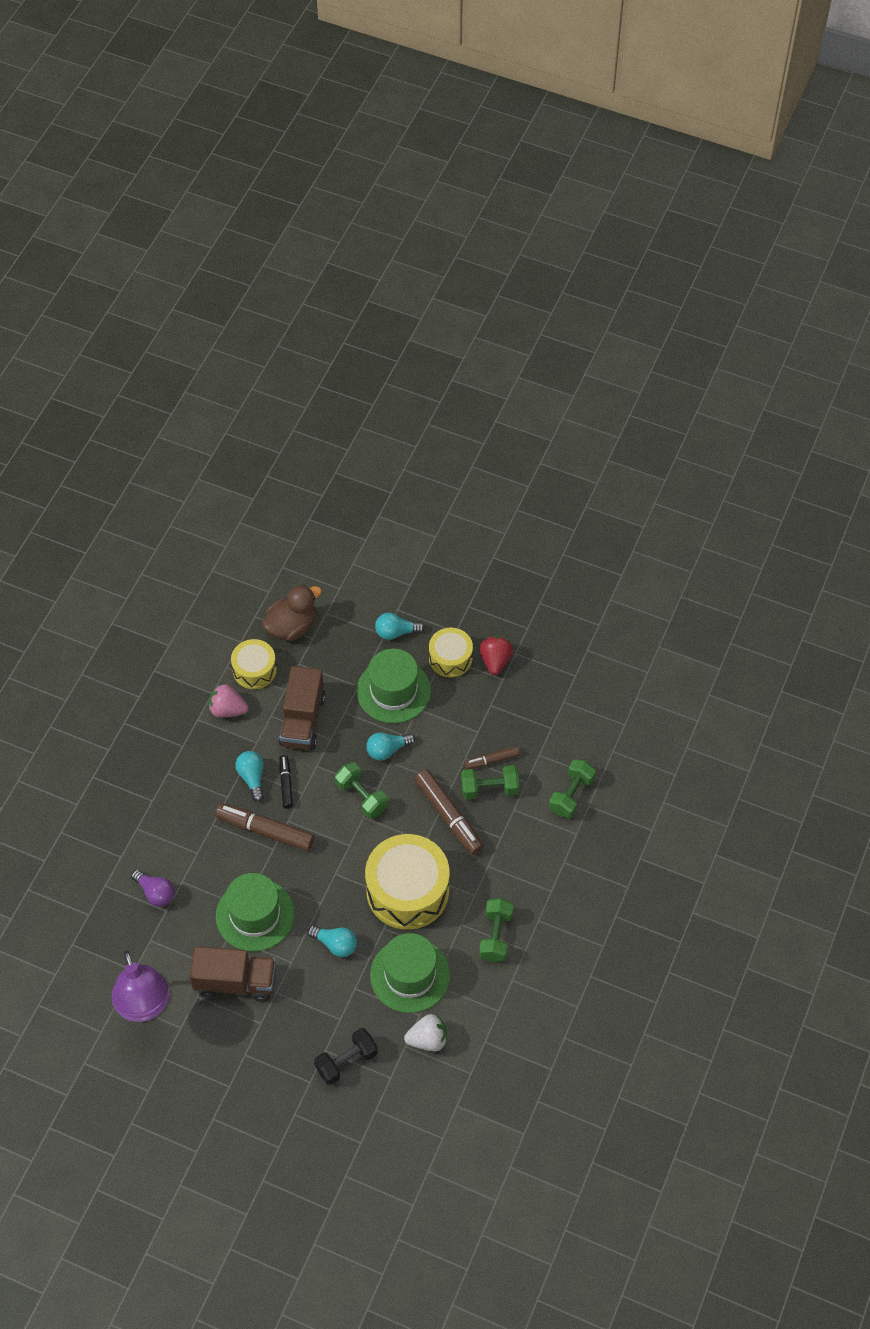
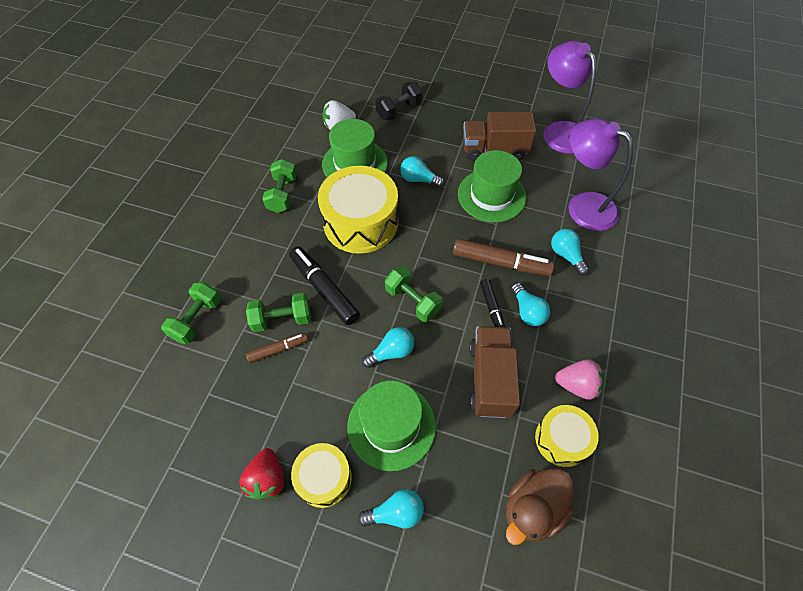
camera: 175 degrees right, 0 degrees up
(155, 893) = (582, 206): purple light bulb -> purple lamp
(195, 833) = (566, 255): none -> turquoise light bulb
(448, 816) = (324, 289): brown marker -> black marker

